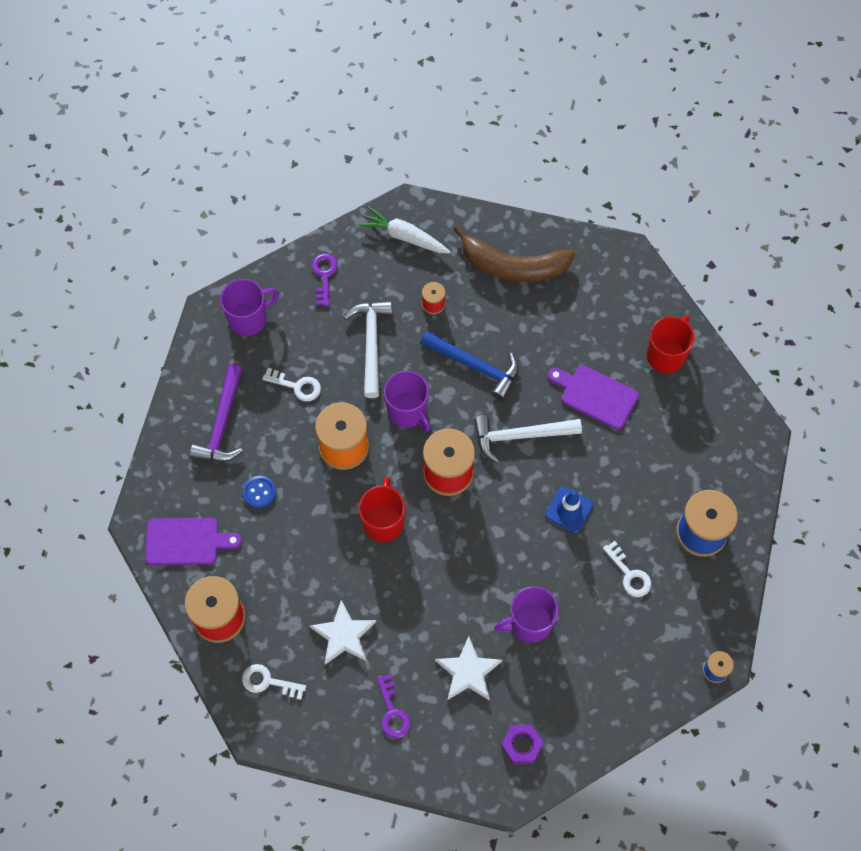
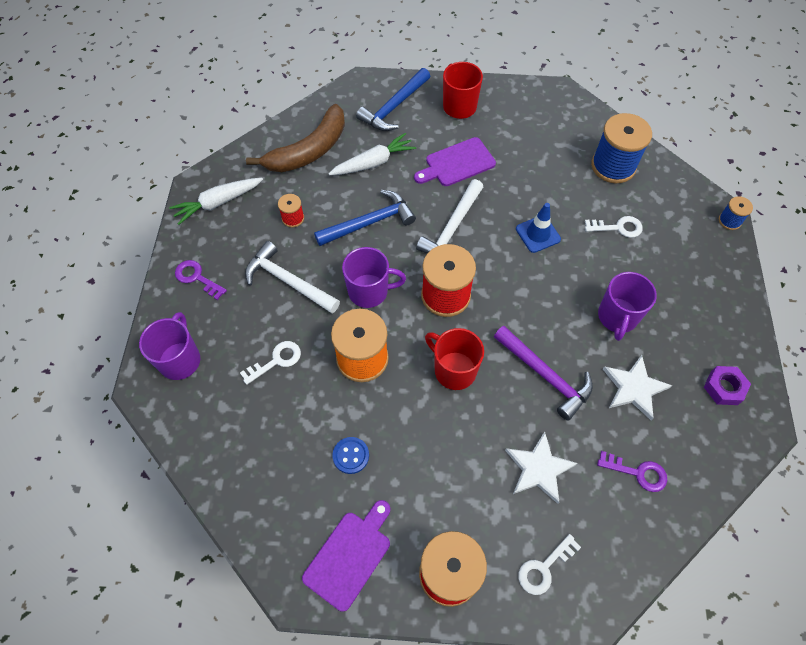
camera: 55 degrees left, 5 degrees down
(222, 424) = (259, 446): purple hammer -> purple hammer (545, 376)
(541, 326) = (373, 162): none -> white carrot
(619, 300) = (394, 107): none -> blue hammer

